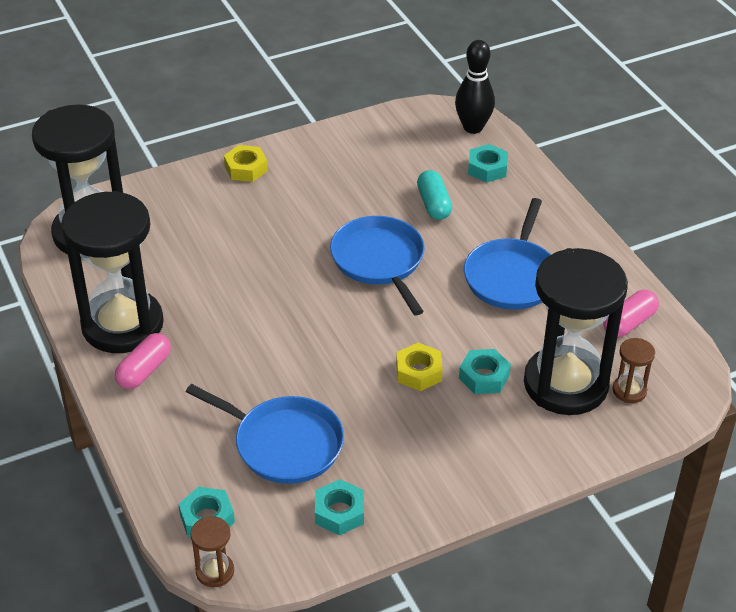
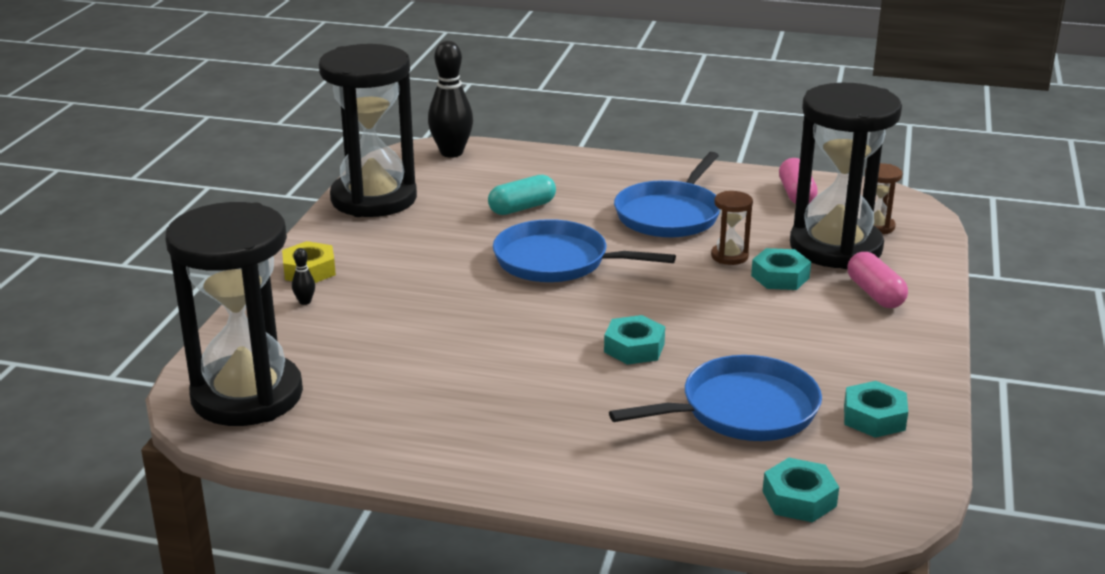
camera: 50 degrees left, 15 degrees down
(122, 325) = (429, 434): black hourglass -> black hourglass (374, 199)
(144, 370) = (523, 449): pink capsule -> pink capsule (875, 294)
(209, 190) = (305, 302): none -> black bowling pin
(215, 571) = (883, 525): brown hourglass -> brown hourglass (729, 256)
(418, 372) = (733, 303): yellow nut -> none
(433, 204) = (522, 208): turquoise capsule -> turquoise capsule turned 60 degrees counterclockwise
(487, 168) = (515, 169): turquoise nut -> turquoise nut (634, 348)
(512, 276) = (670, 214): blue pan -> blue pan turned 60 degrees clockwise

